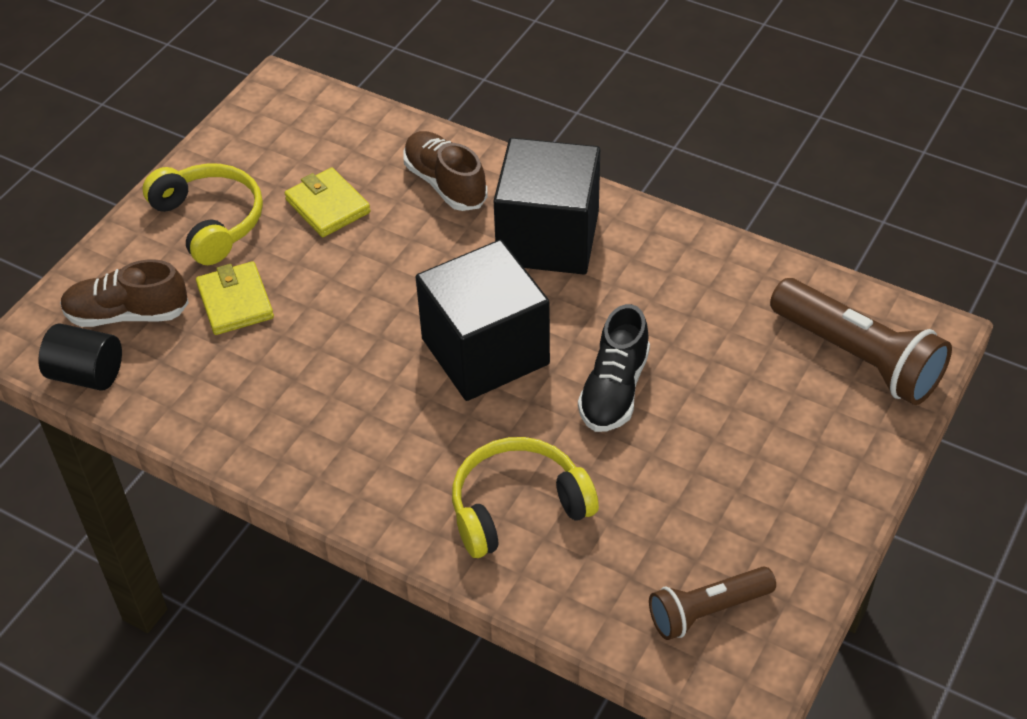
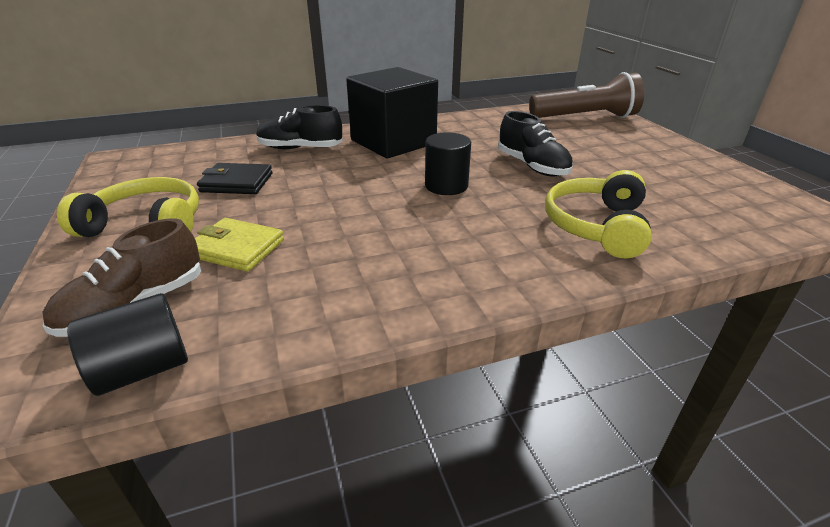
camera: 50 degrees left, 15 degrees down
(328, 206) = (237, 183): yellow wallet -> black wallet
(445, 183) = (300, 148): brown shoe -> black shoe
(485, 351) = (446, 186): black cube -> black cylinder
(707, 610) = (745, 205): brown flashlight -> none

